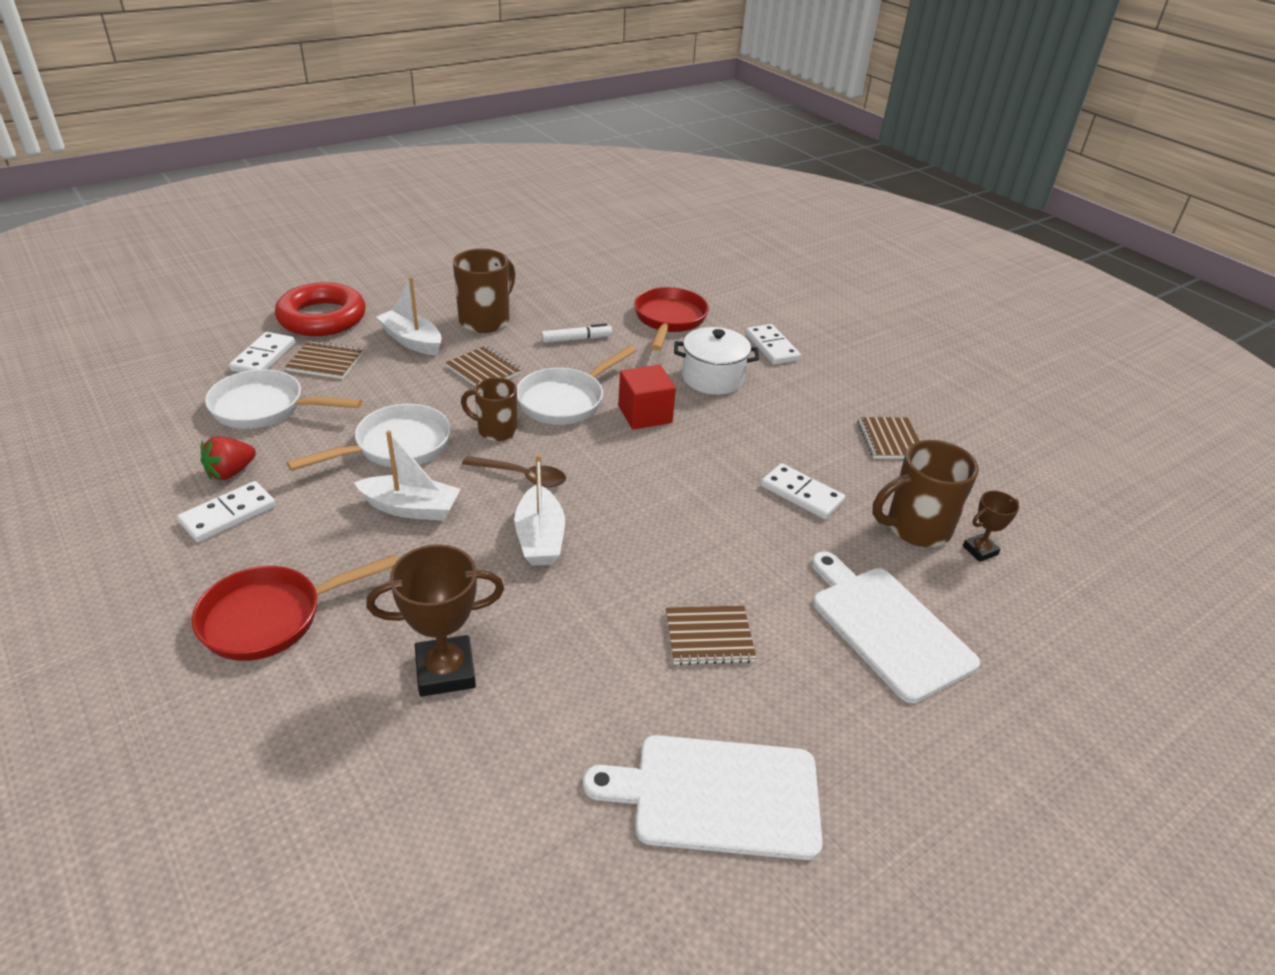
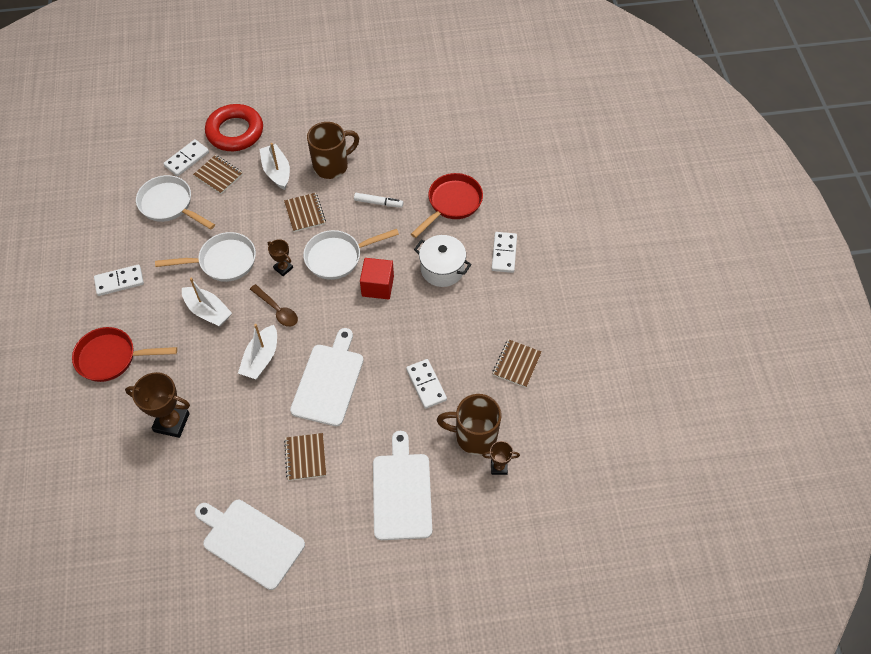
camera: 30 degrees right, 20 degrees up
(231, 472) = (132, 250): red strawberry -> none
(495, 430) = (283, 268): brown mug -> brown trophy
(665, 533) = (328, 381): none -> white cutting board
(709, 637) = (305, 457): brown notebook -> brown notebook turned 60 degrees clockwise

